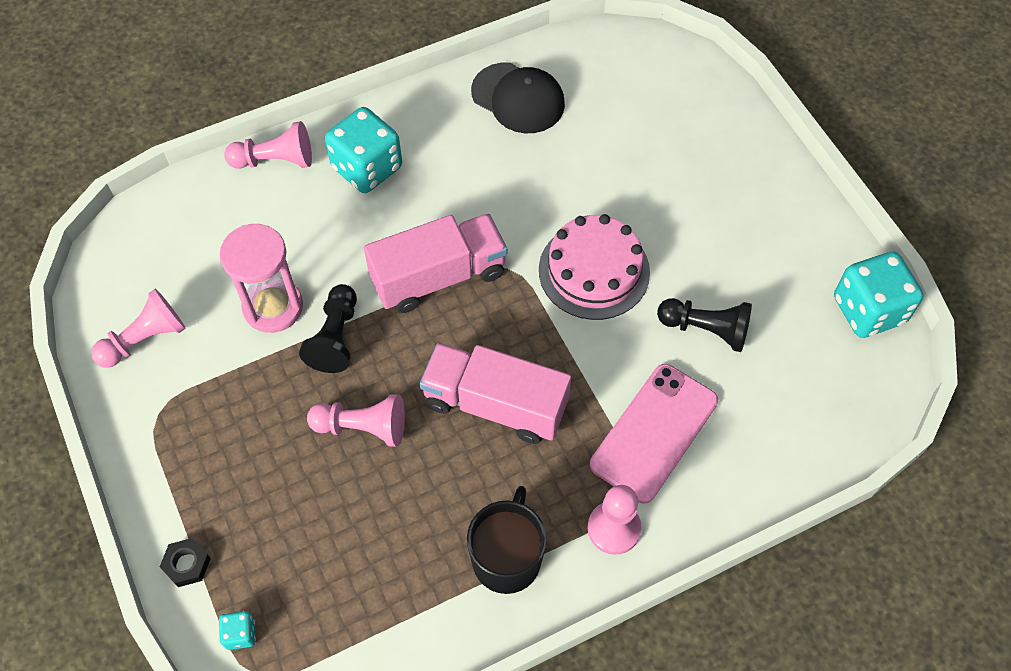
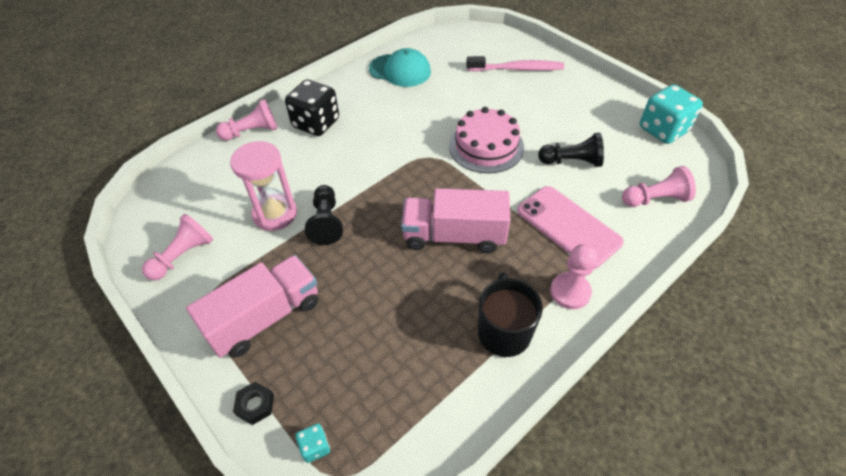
camera: 15 degrees left, 10 degrees down
(363, 427) = (365, 273): pink pawn -> pink pawn (655, 199)
(367, 168) = (316, 123): turquoise dice -> black dice
(439, 276) = (386, 171): pink truck -> pink truck (265, 317)
(518, 98) = (400, 70): black cap -> turquoise cap
(654, 432) = (568, 226): pink phone -> pink phone turned 60 degrees counterclockwise
(697, 139) = (517, 69): none -> pink toothbrush

